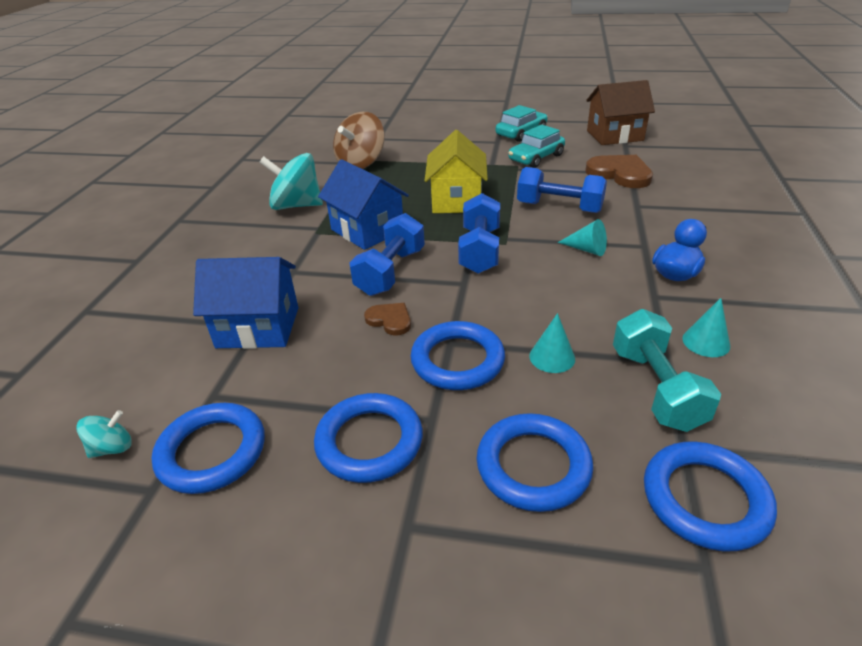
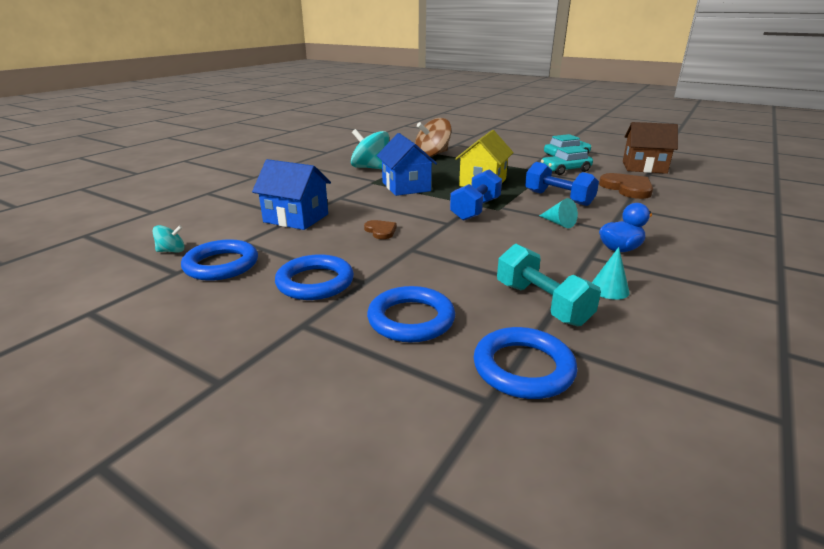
camera: 20 degrees right, 10 degrees down
(391, 272) = (403, 209): blue dumbbell -> none
(457, 360) = (408, 259): blue ring -> none
(552, 357) = (477, 271): turquoise cone -> none
(655, 388) = (542, 304): turquoise dumbbell -> turquoise dumbbell turned 45 degrees counterclockwise

